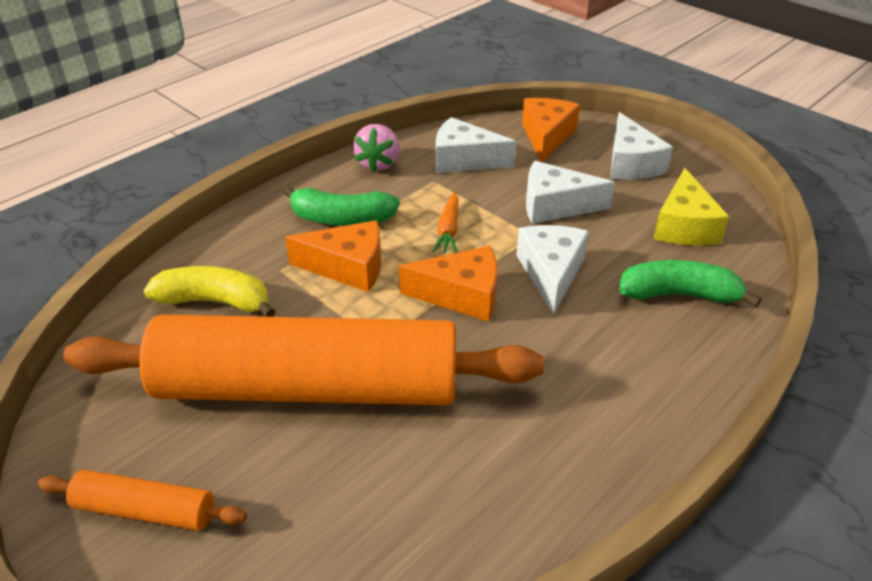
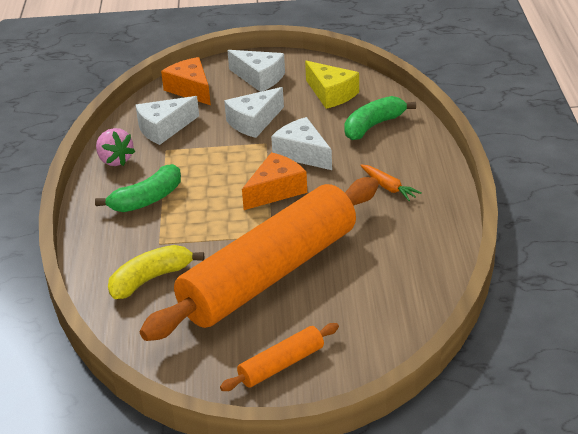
camera: 45 degrees left, 5 degrees down
(348, 267) = (195, 217): orange cheese -> none
(448, 230) = (217, 167): orange carrot -> orange carrot (388, 187)

